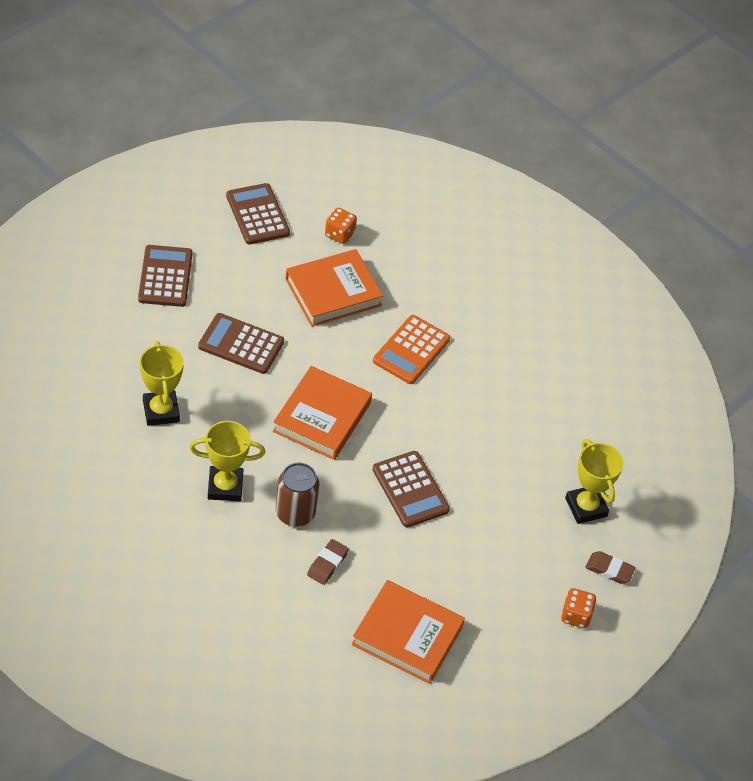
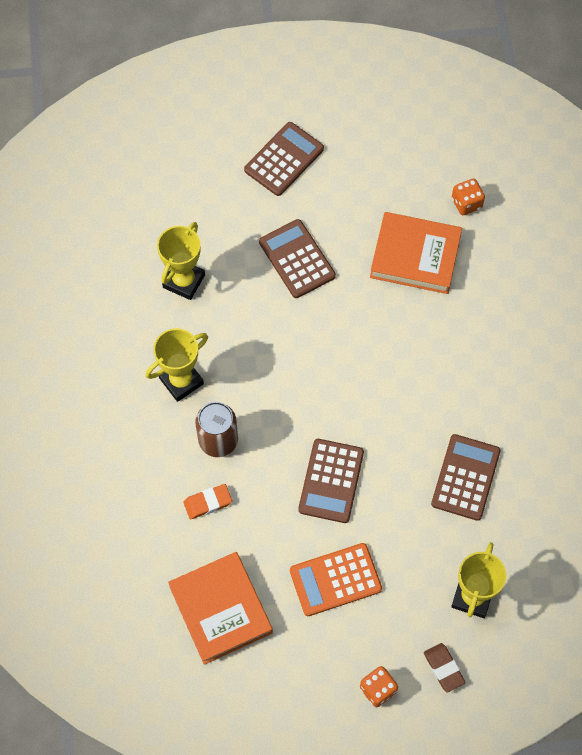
camera: 45 degrees right, 15 degrees up
(225, 487) = (181, 381): yellow trophy -> yellow trophy turned 75 degrees counterclockwise
(257, 214) = (409, 144): brown calculator -> brown calculator (465, 477)
(322, 417) = (310, 367): orange book -> none
(327, 564) = (208, 503): brown eraser -> orange eraser
(411, 350) = (439, 351): orange calculator -> orange calculator (335, 579)

